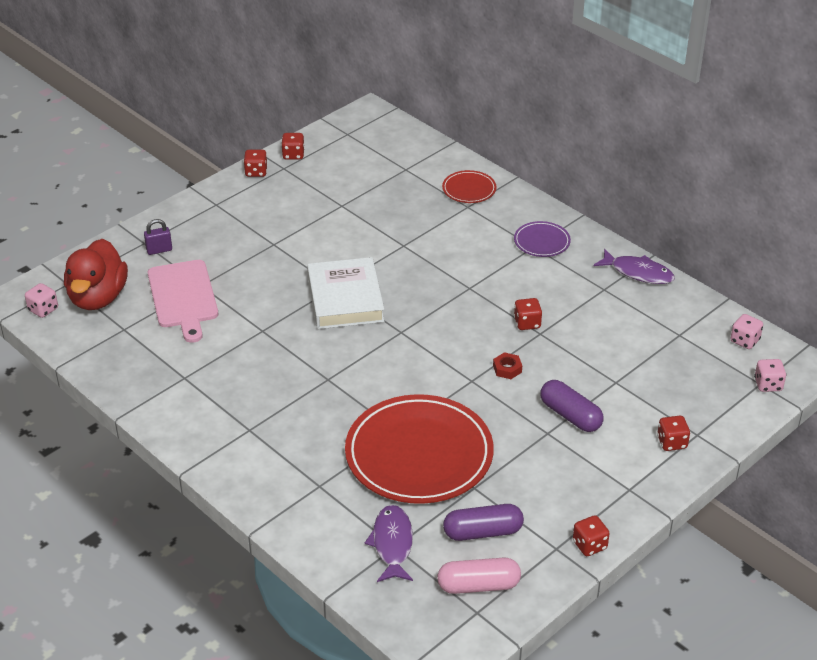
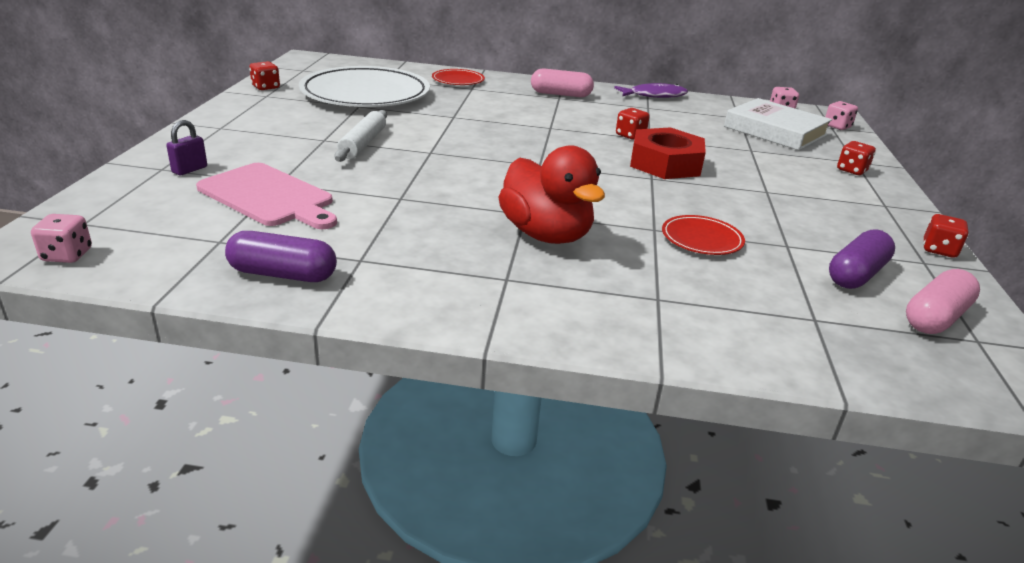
camera: 40 degrees left, 10 degrees down
(98, 297) = (146, 224): red duck -> red duck (546, 235)
(256, 172) = (239, 102): red dice -> none
(296, 259) = (363, 144): none -> white rolling pin
(345, 299) = (453, 157): white book -> white book (775, 131)
(364, 188) = (365, 94): none -> white plate
(392, 544) = (809, 318): purple fish -> none
(419, 454) = (701, 239): red plate -> red plate, size x0.45
(507, 369) = (665, 163): red nut -> red nut, size x2.45
(542, 242) = (561, 94): purple plate -> pink capsule
(570, 415) = (761, 176): purple capsule -> purple capsule (283, 274)

